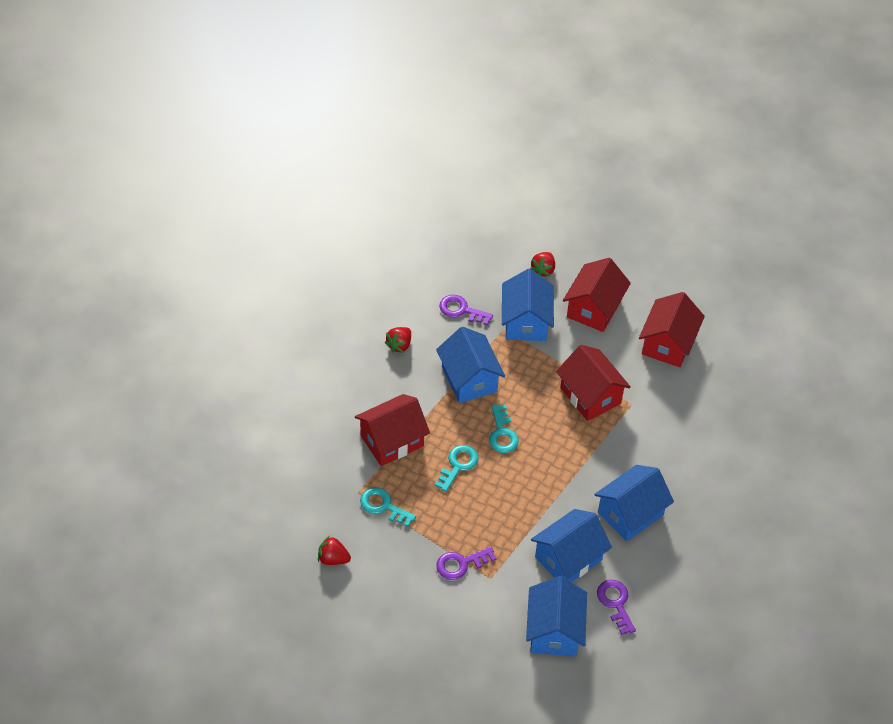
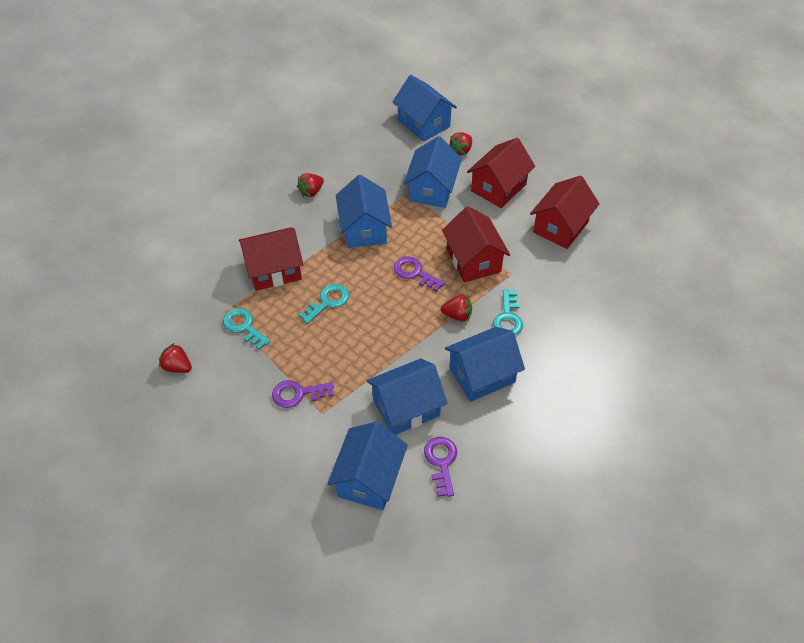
camera: 15 degrees right, 0 degrees up
(461, 310) = (377, 172): purple key -> purple key (415, 273)
(493, 243) = (424, 123): none -> blue house
(502, 433) = (379, 280): turquoise key -> turquoise key (508, 318)
(590, 457) = (457, 315): none -> red strawberry

